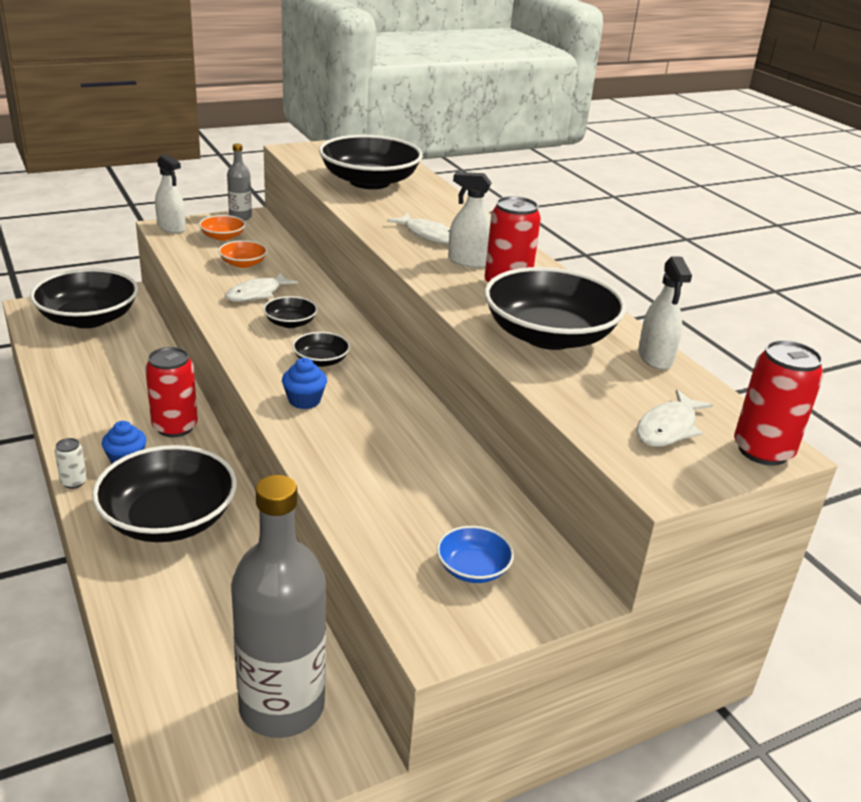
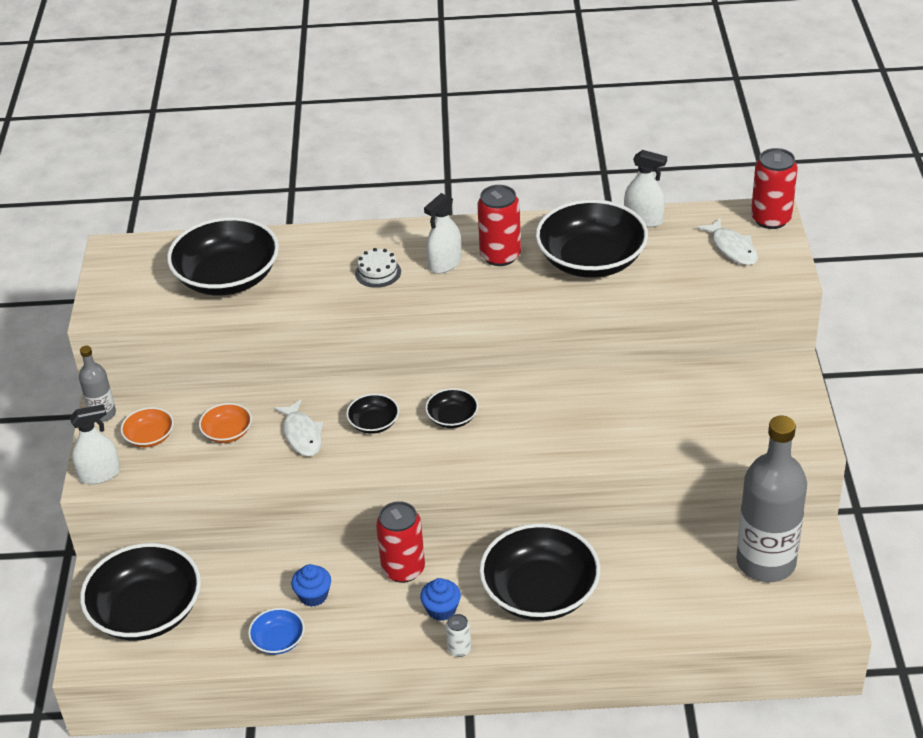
camera: 60 degrees left, 10 degrees up
(304, 400) = (512, 441): blue cupcake -> blue cupcake (313, 595)
(428, 235) = (378, 272): white fish -> white cake
(473, 568) = (752, 405): blue bowl -> blue bowl (278, 640)

